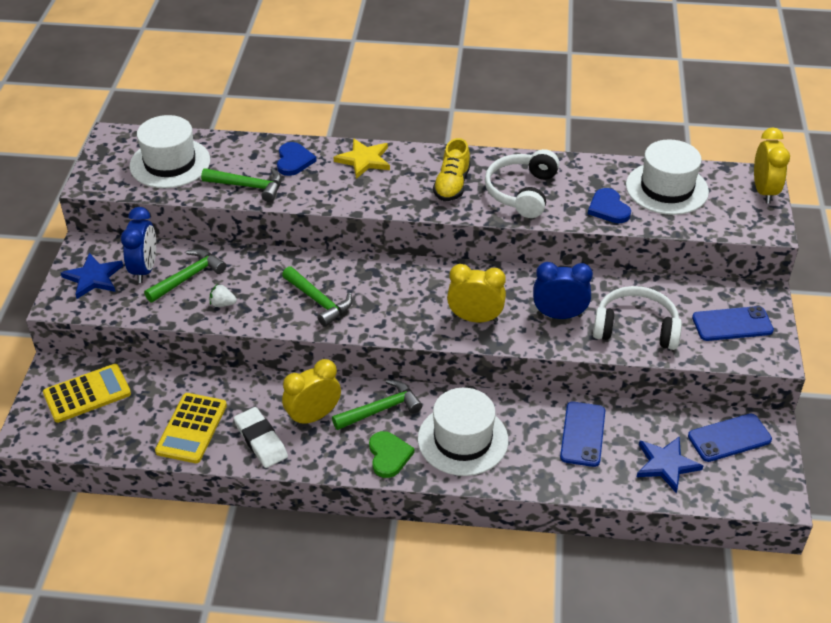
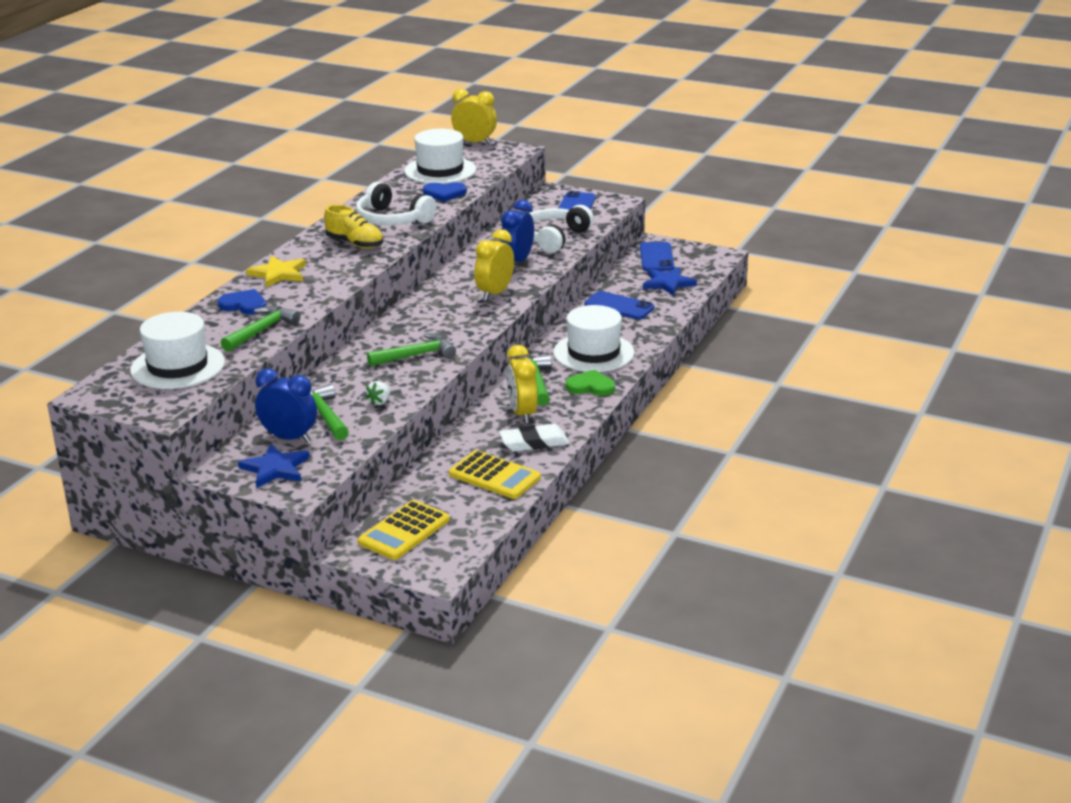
camera: 70 degrees left, 15 degrees down
(87, 394) = (404, 531): yellow calculator -> yellow calculator turned 135 degrees counterclockwise

